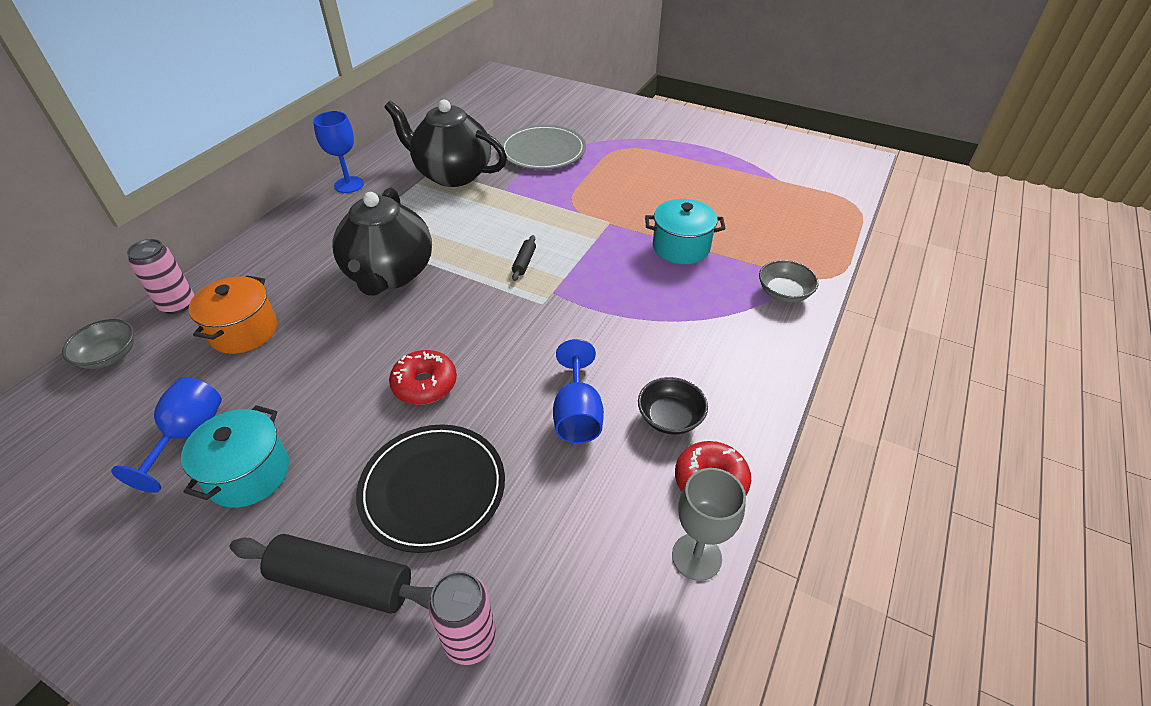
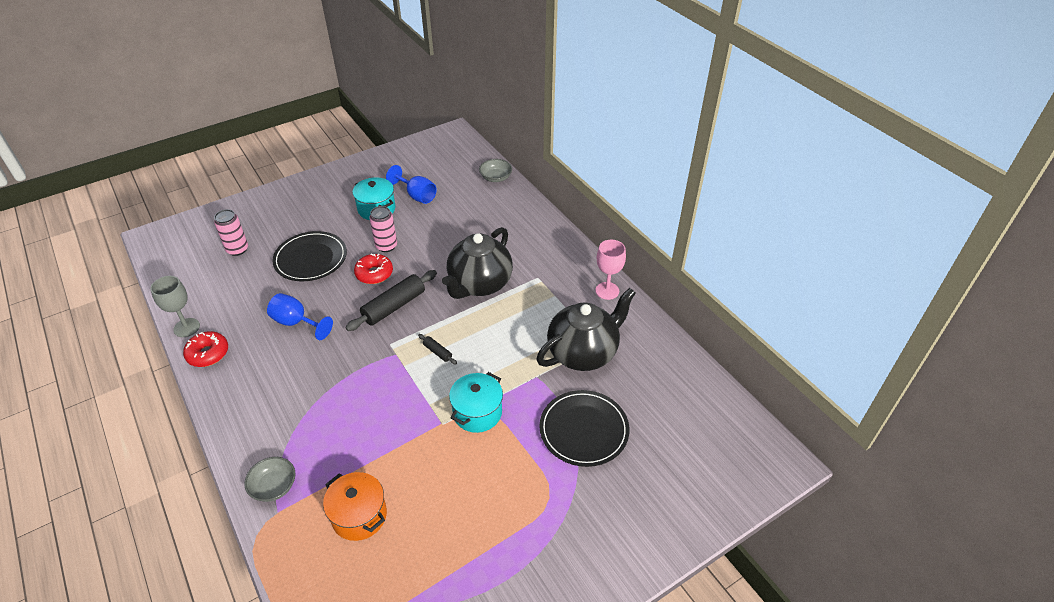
camera: 120 degrees right, 0 degrees up
(178, 304) = (521, 201): pink can -> pink can (386, 246)
(243, 331) = (477, 220): orange pot -> orange pot (359, 515)
(342, 582) = (297, 224): black rolling pin -> black rolling pin (394, 306)
(349, 185) = (607, 291): blue goblet -> pink goblet
(390, 275) = (479, 284): black teapot -> black teapot turned 90 degrees counterclockwise
(543, 151) = (584, 430): grey plate -> black plate
(670, 418) = (255, 359): black bowl -> none
(681, 247) = (375, 453): turquoise pot -> turquoise pot (477, 413)

